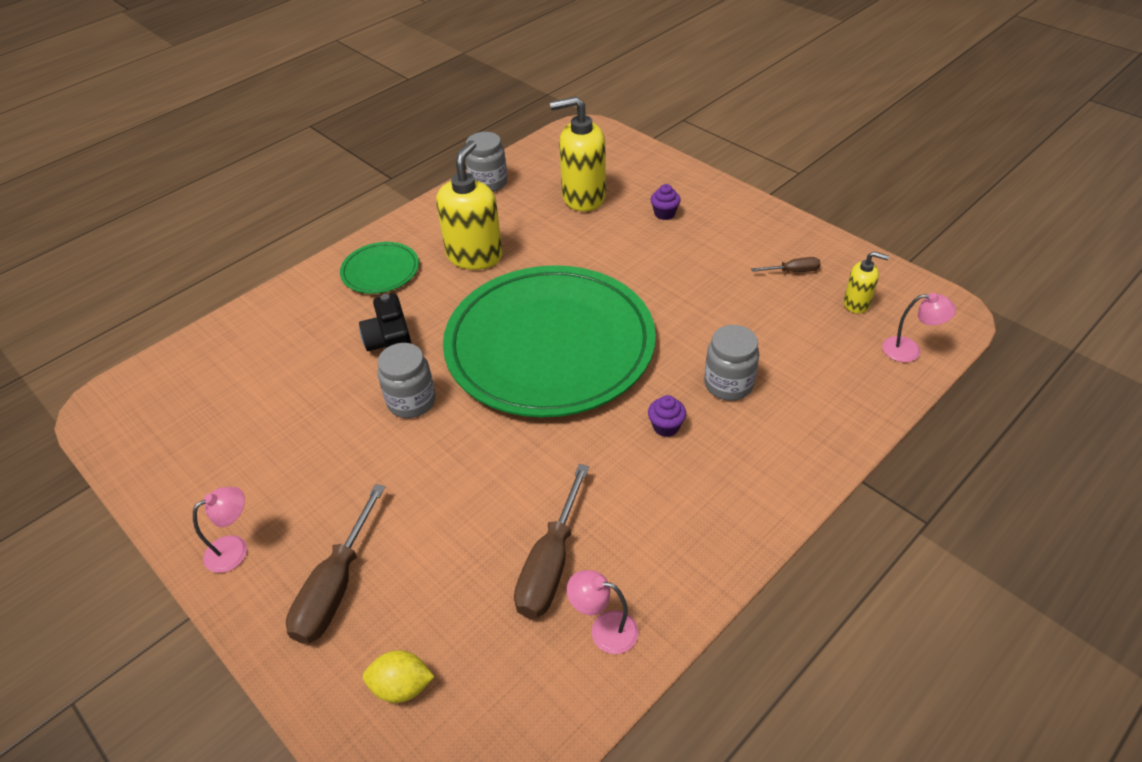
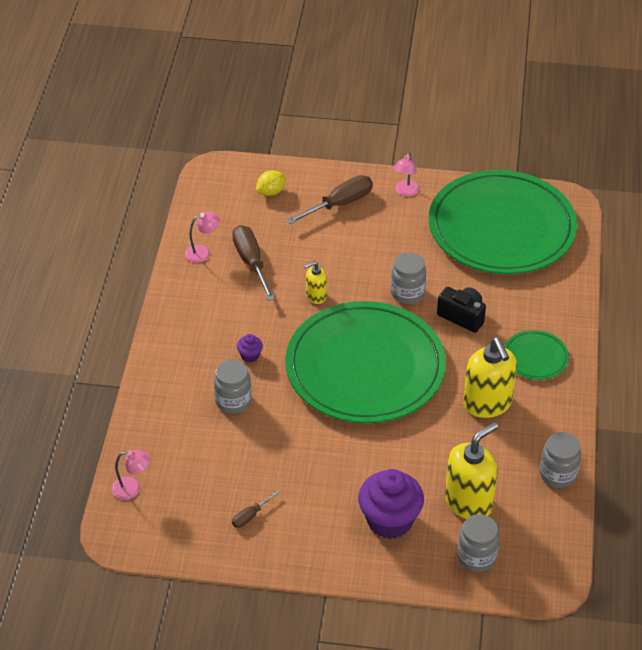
camera: 140 degrees right, 0 degrees up
(211, 420) = (501, 228): none -> green plate
(335, 588) = (340, 204): brown screwdriver -> brown screwdriver turned 75 degrees clockwise
(619, 164) = (476, 557): none -> grey jar
(664, 214) = (389, 520): purple cupcake -> purple cupcake, size x2.29
(857, 303) = (187, 510): yellow soap dispenser -> yellow soap dispenser (316, 296)
(909, 350) = (132, 488): pink lamp -> pink lamp turned 150 degrees counterclockwise

